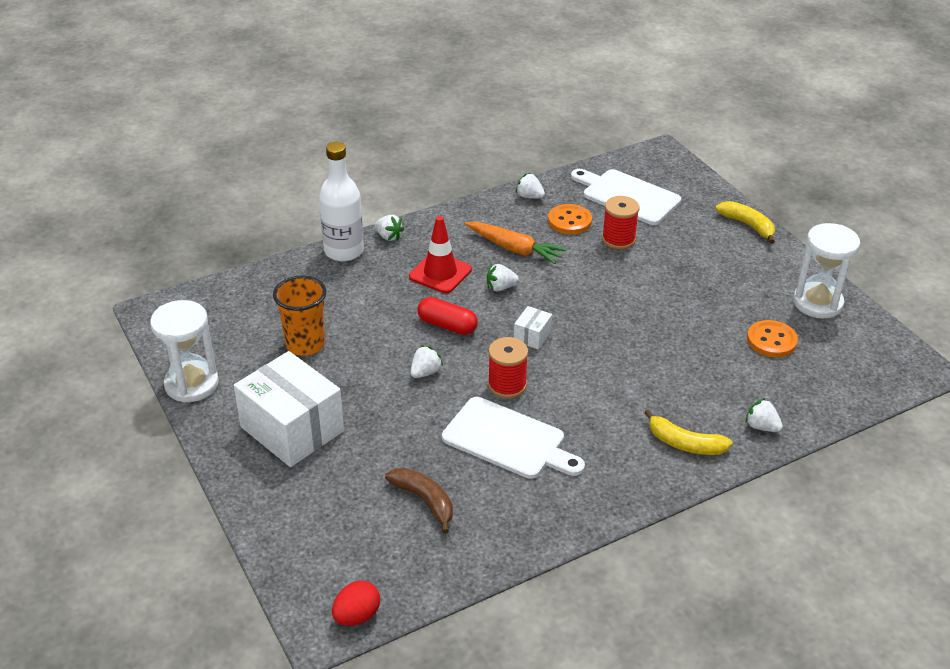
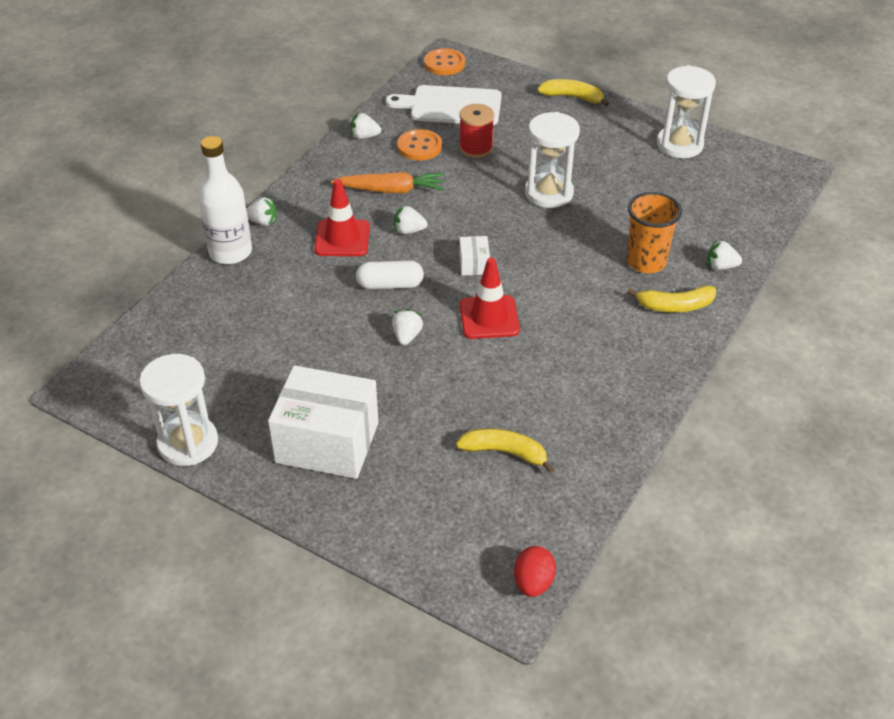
camera: 30 degrees left, 5 degrees up
(305, 344) = (270, 357): orange cup -> orange cup (646, 262)
(424, 500) = (505, 452): brown banana -> yellow banana
(447, 325) = (390, 285): red capsule -> white capsule
(500, 287) = (409, 231): white strawberry -> white strawberry turned 45 degrees clockwise
(507, 385) = (489, 317): red spool -> red traffic cone
(508, 440) = (531, 366): white cutting board -> none
(652, 301) = (549, 193): none -> white hourglass
(771, 340) = (670, 190): orange button -> orange button (444, 64)

